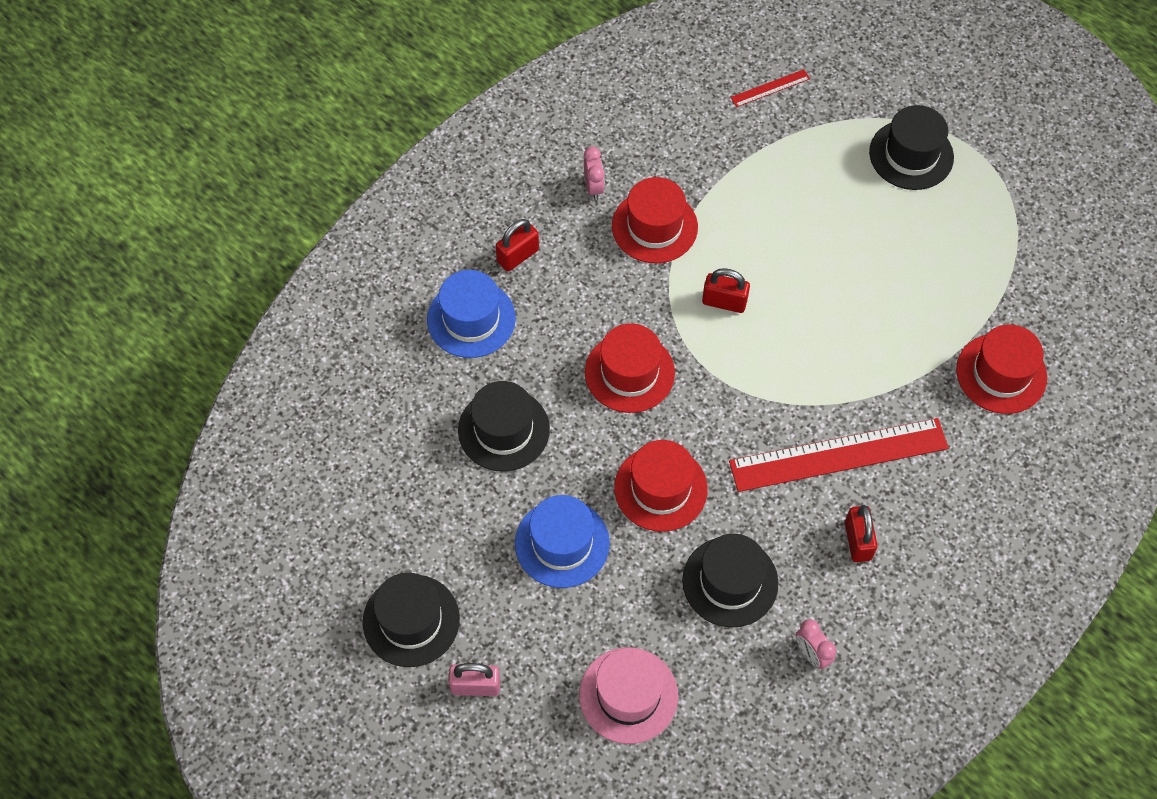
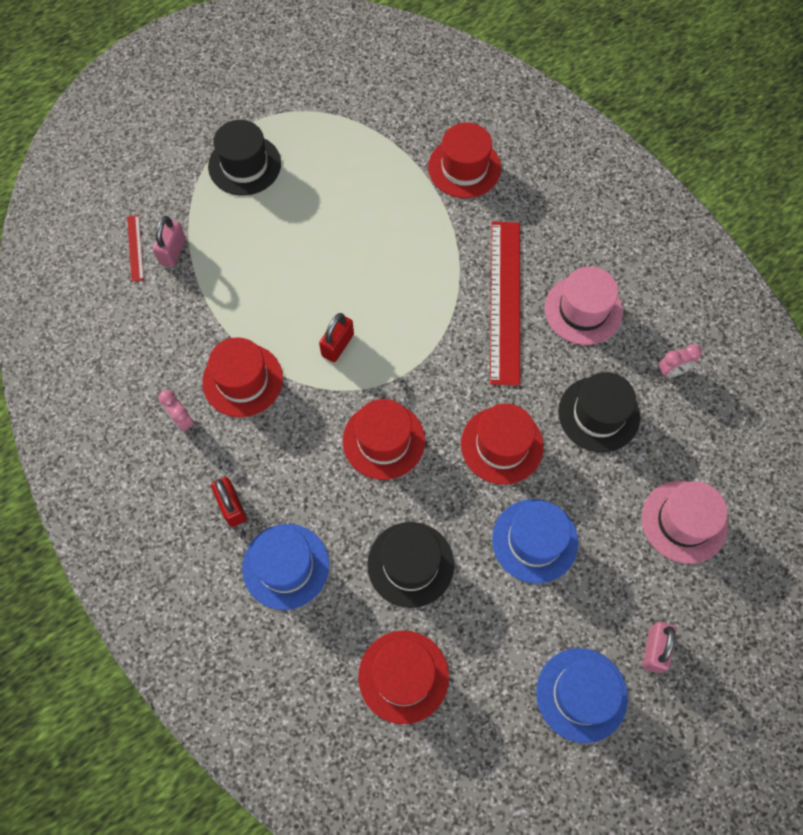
camera: 75 degrees left, 5 degrees up
(390, 450) = (403, 676): none -> red hat
(411, 620) = (581, 694): black hat -> blue hat
(593, 187) = (182, 420): pink clock -> pink clock turned 135 degrees counterclockwise
(778, 122) = (173, 251): none -> pink padlock
(858, 541) = (583, 310): red padlock -> pink hat

